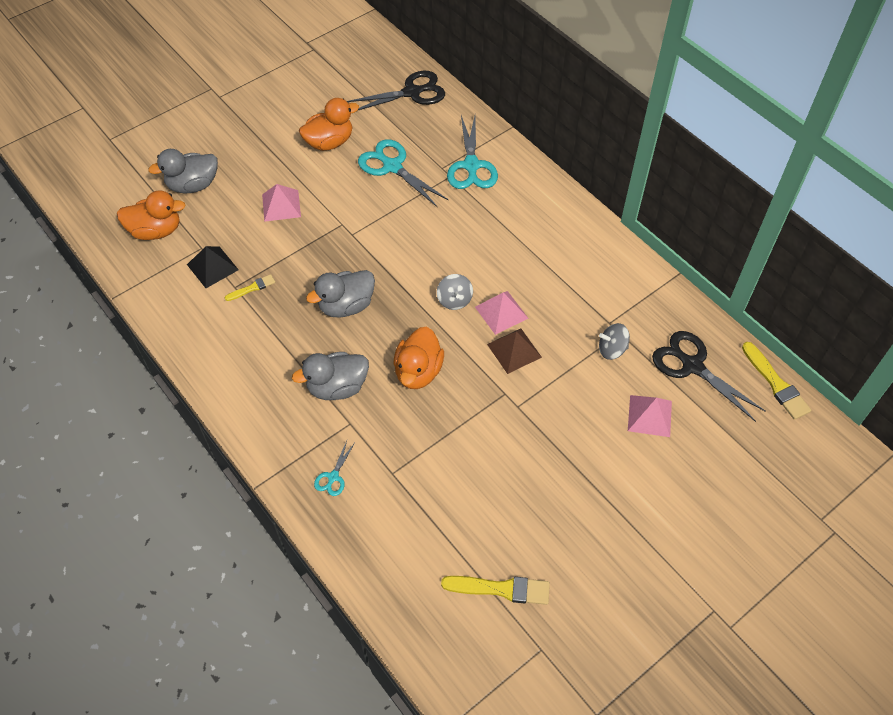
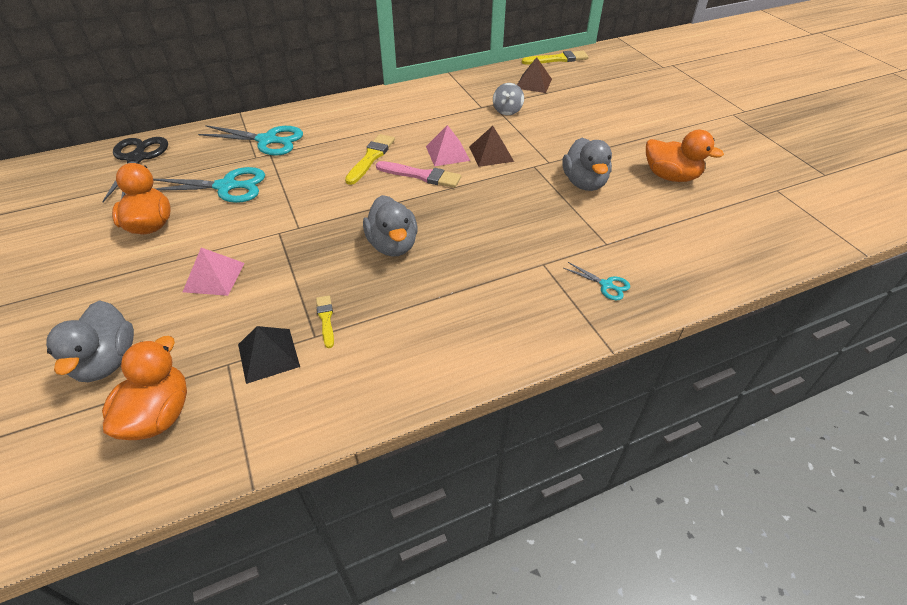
camera: 75 degrees left, 10 degrees down
(337, 387) = (496, 266): grey duck -> grey duck (584, 183)
(392, 166) = (227, 186): turquoise scissors -> turquoise scissors turned 150 degrees counterclockwise
(418, 371) = (495, 210): orange duck -> orange duck (670, 176)
(454, 300) = (421, 175): grey spinning top -> pink brush
(501, 589) = (725, 200): yellow brush -> yellow brush (371, 158)
(649, 415) = (572, 107): pink pyramid -> none
(692, 366) = (533, 83): black scissors -> brown pyramid

